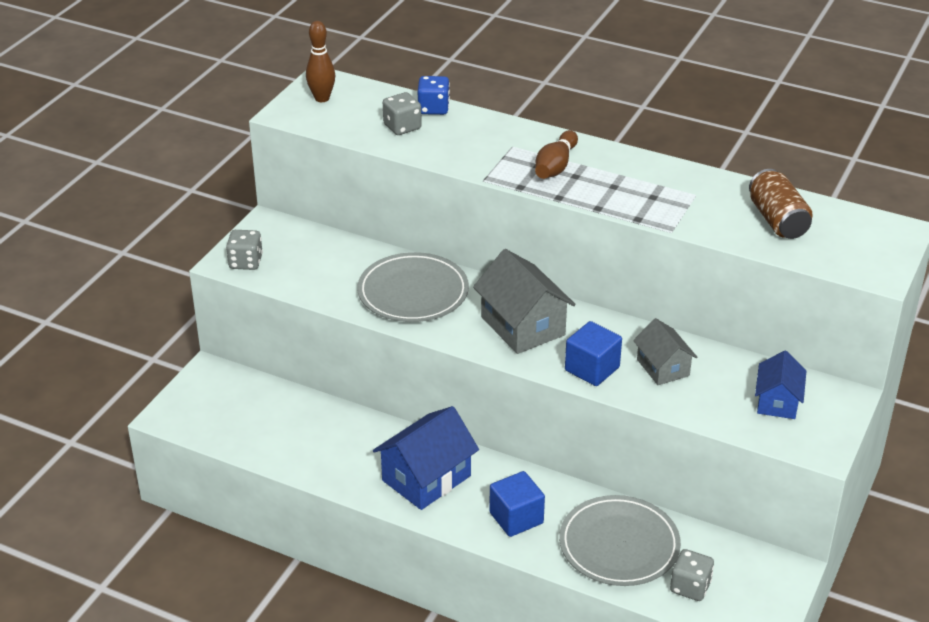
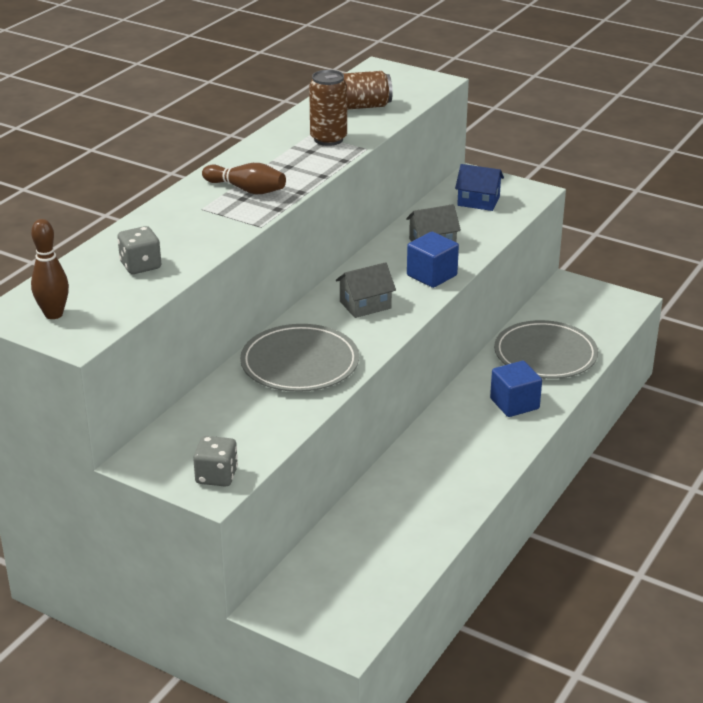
camera: 85 degrees left, 5 degrees down
(426, 478) = (461, 452): blue house -> none
(433, 108) = (109, 246): blue dice -> none
(523, 326) = (365, 305): grey house -> grey house, size x0.62
(685, 206) = (328, 139): none -> brown can
(690, 587) = (589, 327): grey dice -> none

